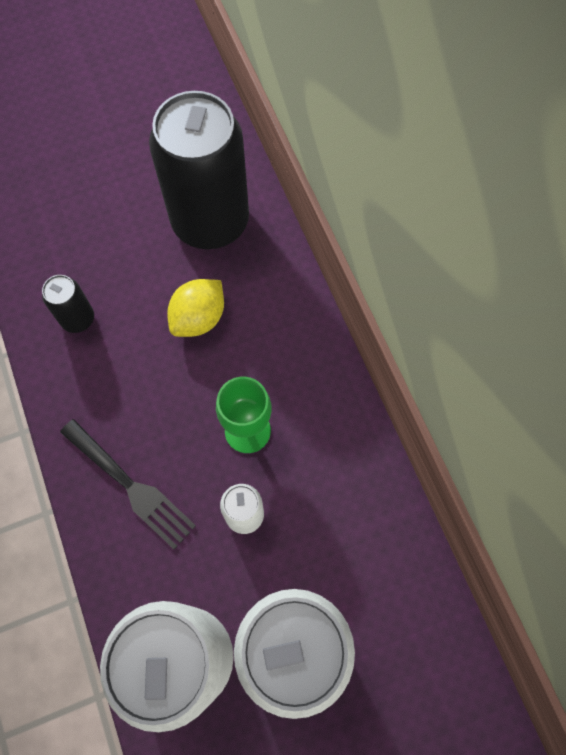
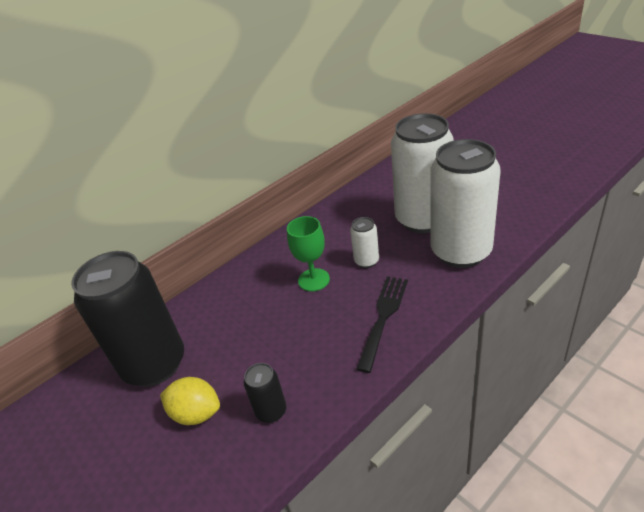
camera: 105 degrees left, 30 degrees down
(199, 318) = (242, 336): yellow lemon -> yellow lemon (196, 413)

